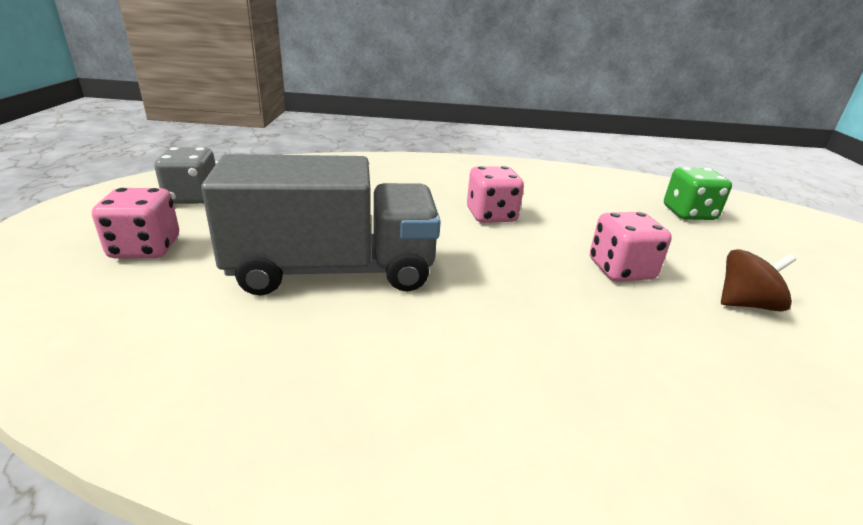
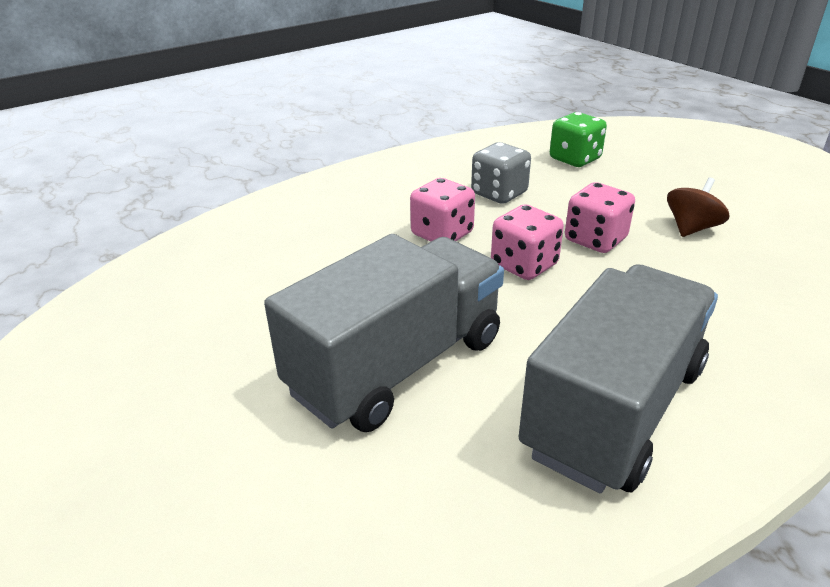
camera: 35 degrees left, 5 degrees up
(145, 248) = (171, 457): pink dice -> pink dice (524, 265)
(193, 197) = (109, 370): grey dice -> grey dice (499, 193)
(442, 387) = (614, 409): none -> grey truck

